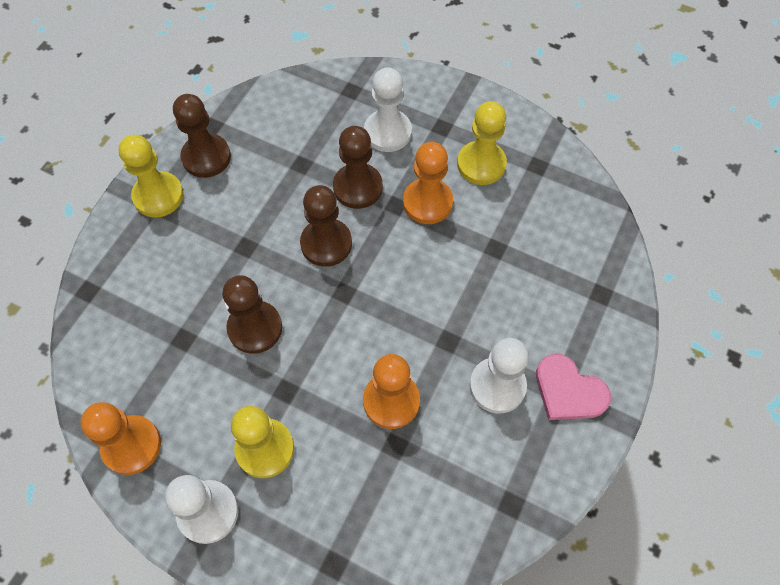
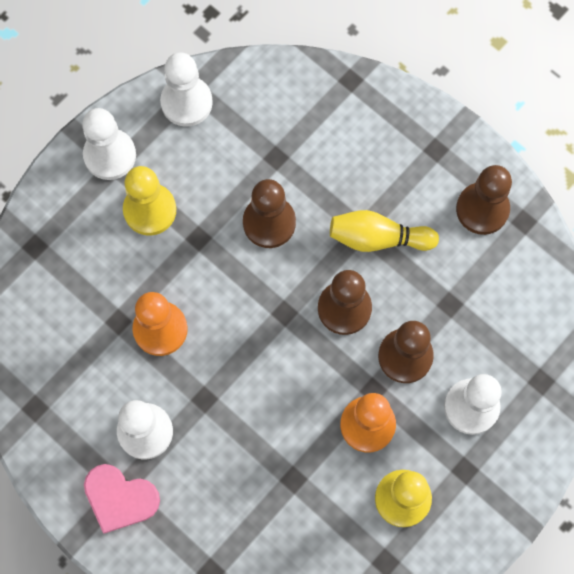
camera: 105 degrees right, 10 degrees up
(131, 445) = (186, 102): orange pawn -> white pawn
(158, 196) = (444, 156): yellow pawn -> none
(251, 231) = (378, 238): none -> yellow bowling pin
(568, 391) = (120, 498): pink heart -> pink heart turned 120 degrees counterclockwise

